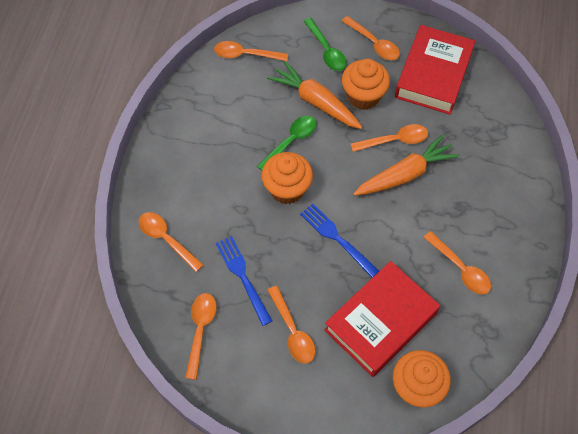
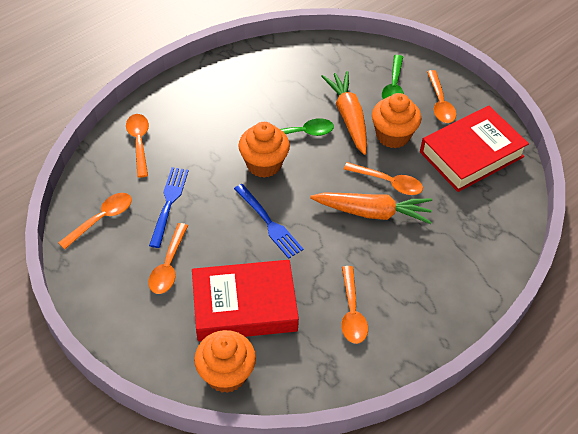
camera: 35 degrees right, 10 degrees down
(245, 55) = (323, 54): orange spoon -> none
(336, 238) = (269, 223): blue fork -> blue fork turned 150 degrees clockwise

